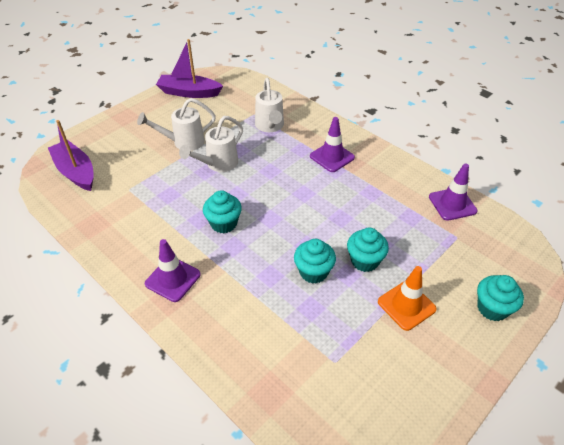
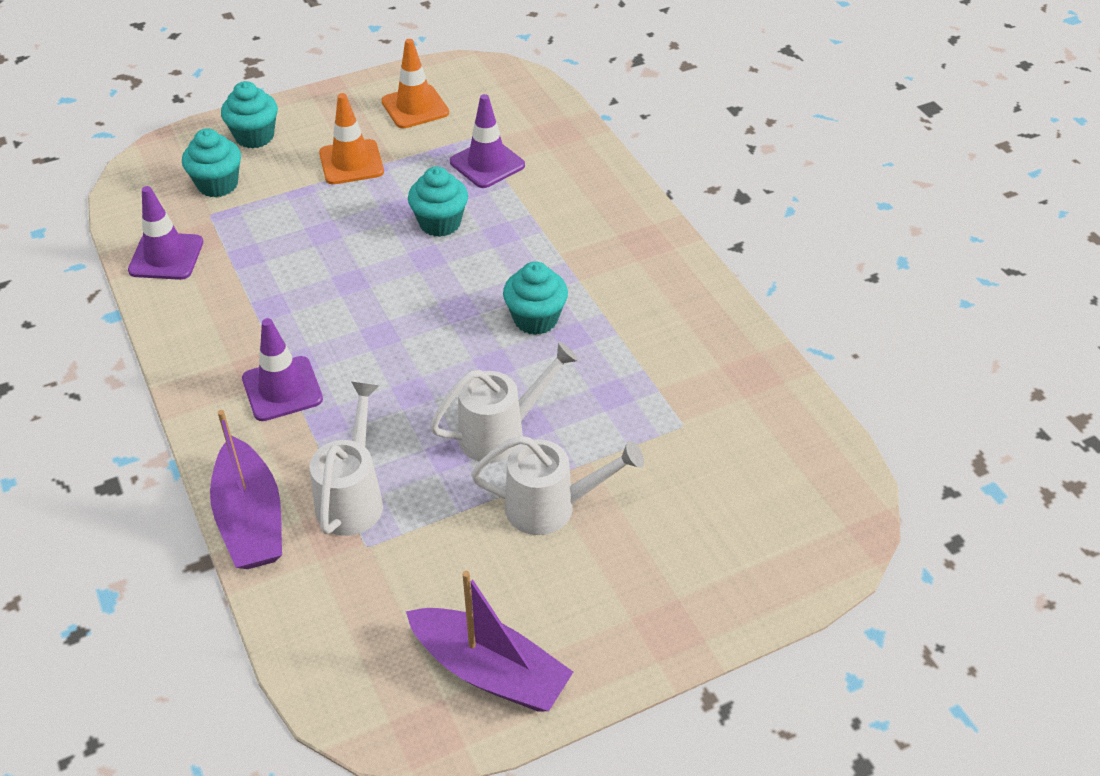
camera: 160 degrees left, 0 degrees up
(76, 172) = (785, 492): purple boat -> purple boat (251, 519)
(173, 279) = (637, 262): purple traffic cone -> purple traffic cone (487, 164)
(364, 261) = (362, 218): turquoise cupcake -> turquoise cupcake (217, 184)
(402, 382) = (415, 107): none -> orange traffic cone

